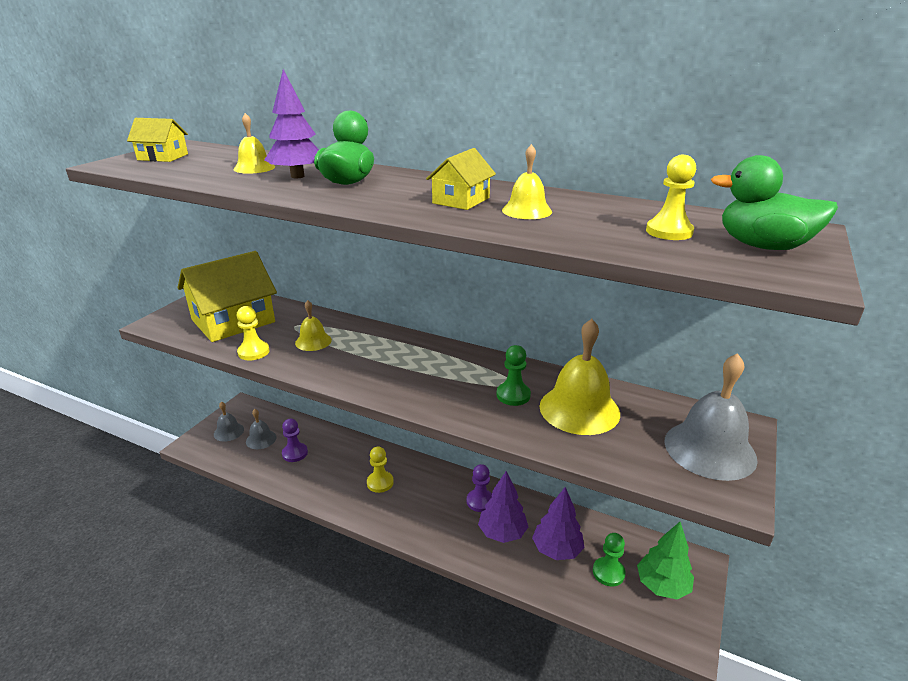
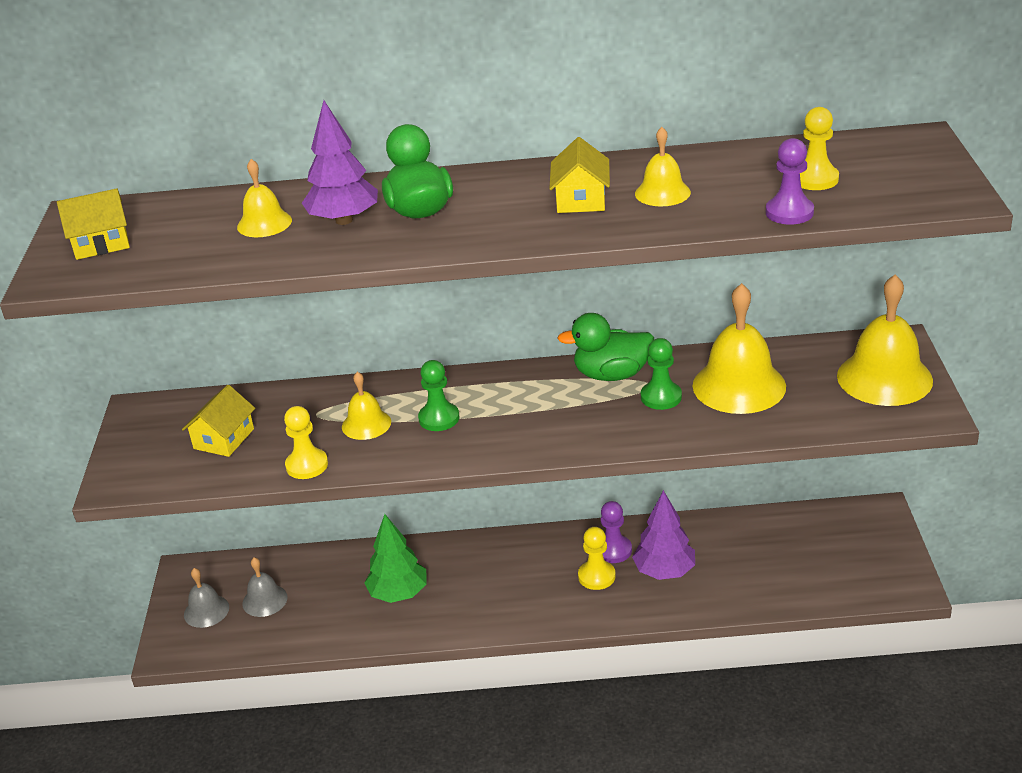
camera: 25 degrees left, 5 degrees up
(233, 321) = (224, 439): yellow house -> yellow house, size x0.50
(295, 453) = (331, 596): purple pawn -> purple pawn (789, 212)
(380, 483) = (477, 582): yellow pawn -> yellow pawn (596, 576)
(557, 550) = (734, 562): purple tree -> none
(608, 572) = (800, 560): green pawn -> green pawn (439, 418)
(662, 586) = (858, 549): green tree -> green tree (398, 594)
(709, 449) = (884, 378): grey bell -> yellow bell
(763, 246) = (903, 172): green duck -> green duck (611, 375)

